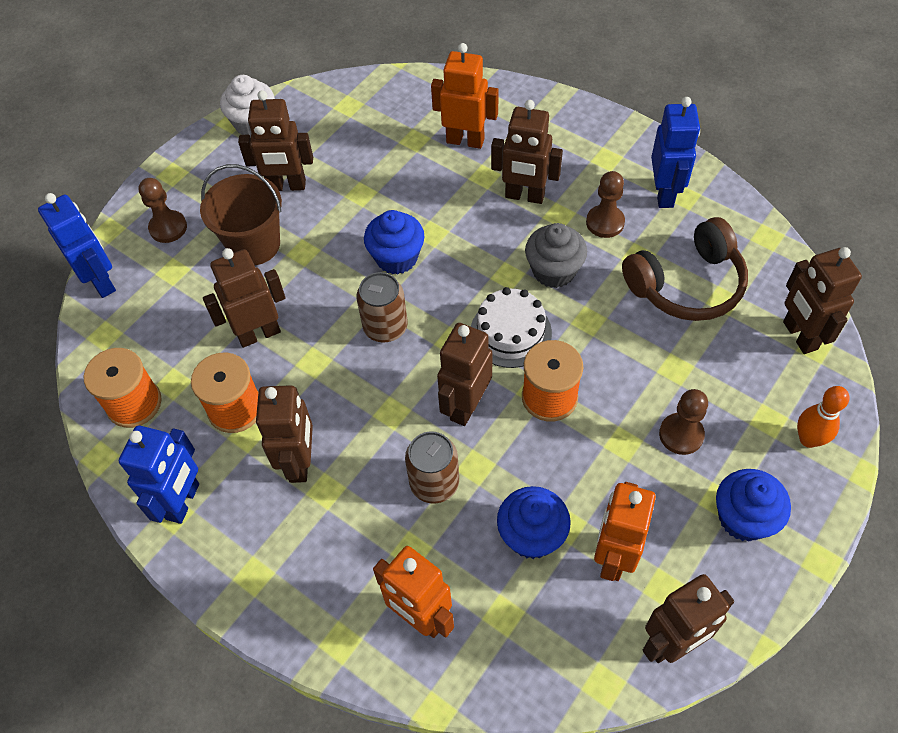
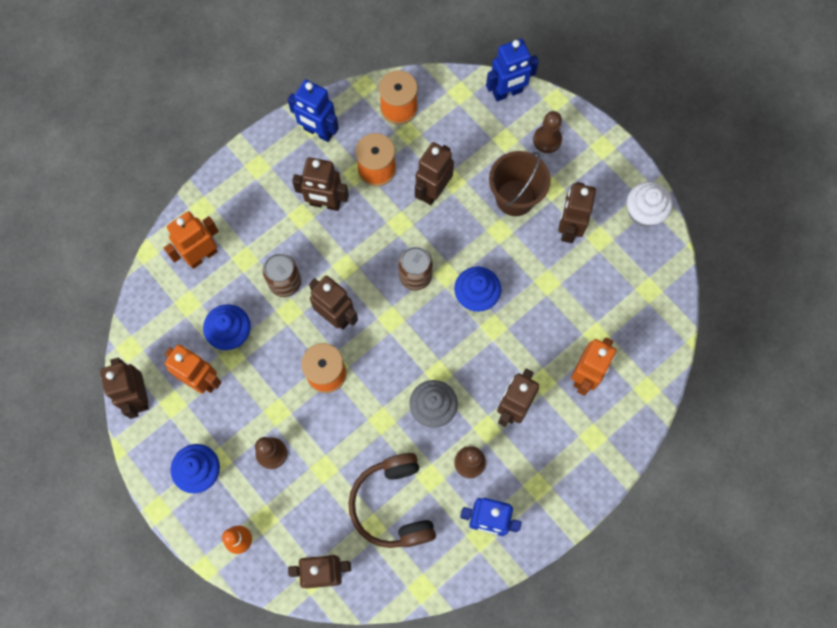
camera: 100 degrees right, 15 degrees up
(259, 334) = (433, 191): brown robot -> brown robot turned 135 degrees counterclockwise
(510, 332) = (386, 361): white cake -> none

